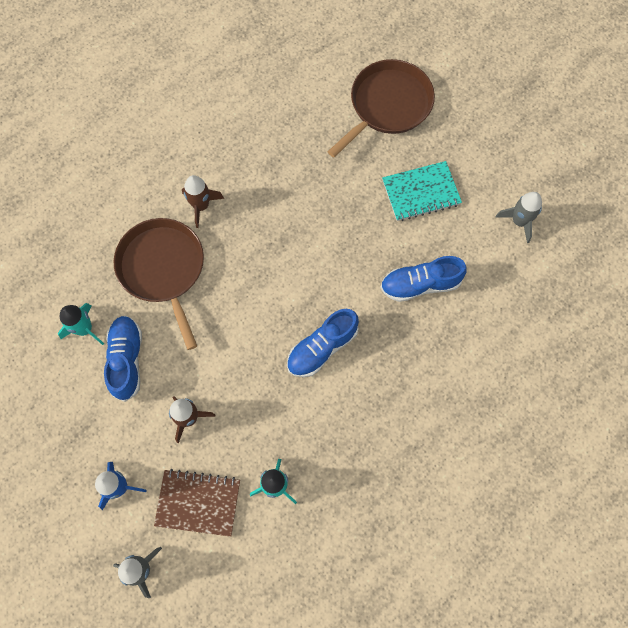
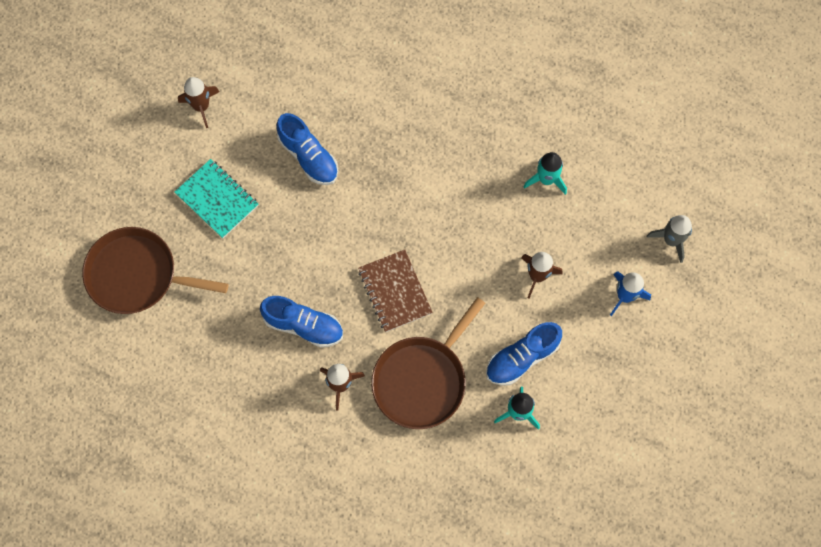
camera: 120 degrees left, 0 degrees up
(198, 502) = (596, 229): brown notebook -> brown notebook (394, 292)
(322, 348) = (413, 205): blue shoe -> blue shoe (303, 326)
(519, 221) = (201, 107): grey rocket -> brown rocket

